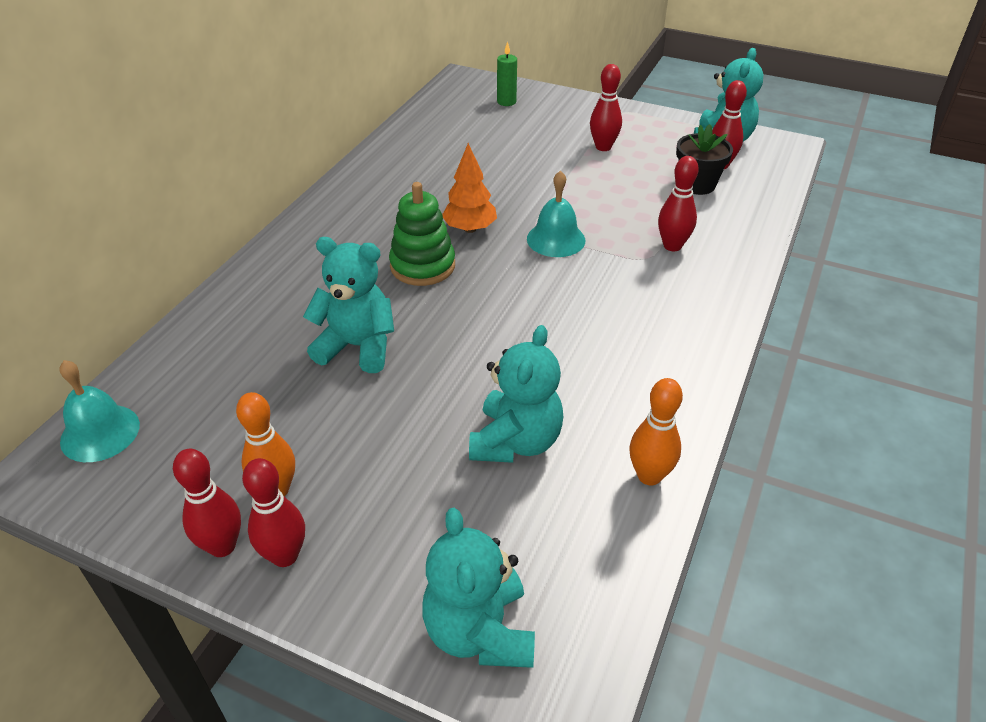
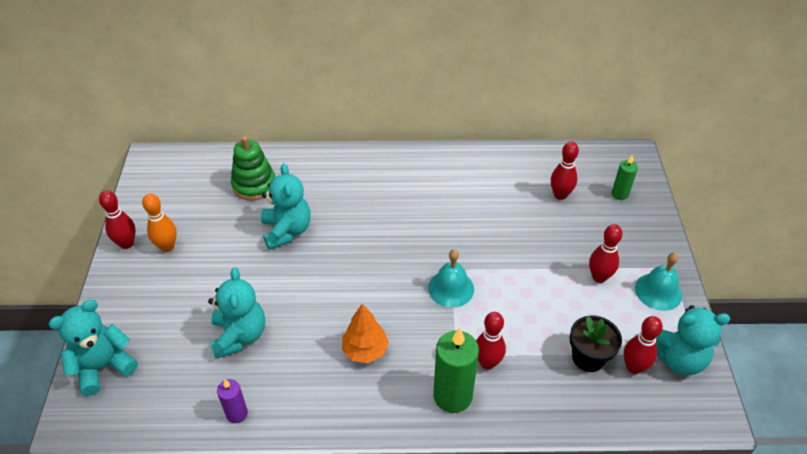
camera: 65 degrees right, 5 degrees up
(100, 433) = (181, 164): turquoise bell -> turquoise bell (658, 291)
(285, 556) = (128, 269): red bowling pin -> red bowling pin (560, 195)
(422, 266) = (378, 229): green stacking toy -> green stacking toy (254, 185)
(470, 229) = (433, 237): orange tree -> orange tree (365, 350)
(516, 441) = (239, 335): turquoise teddy bear -> turquoise teddy bear turned 90 degrees counterclockwise
(649, 476) = (237, 413): orange bowling pin -> purple candle
(704, 282) = (452, 396): none -> green candle

